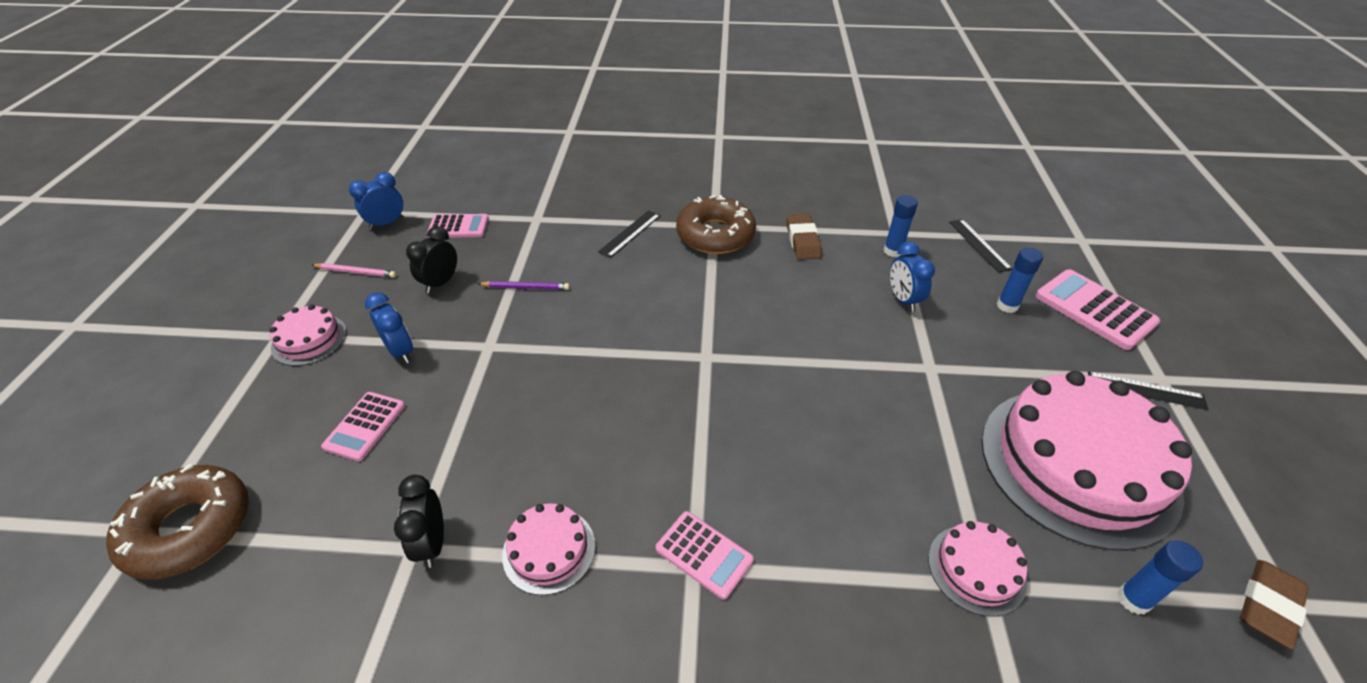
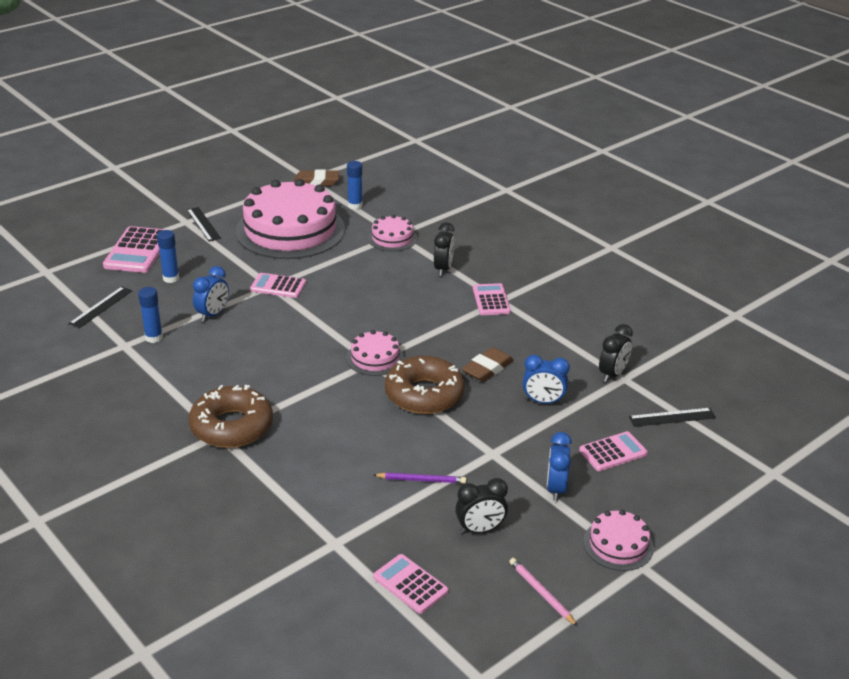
camera: 135 degrees left, 10 degrees down
(189, 528) = (743, 457): brown donut -> brown donut (424, 394)
(387, 223) = (471, 641): blue clock -> blue clock (543, 401)
(525, 287) = (421, 480): purple pencil -> purple pencil turned 135 degrees clockwise
(549, 550) = (558, 340): pink cake -> pink cake (375, 358)
(630, 233) = (286, 472): black ruler -> black ruler (672, 417)
(802, 240) = (188, 381): brown eraser -> brown eraser (487, 369)
(833, 564) = (443, 269): none -> black clock
(924, 372) = (278, 286): none -> pink calculator

